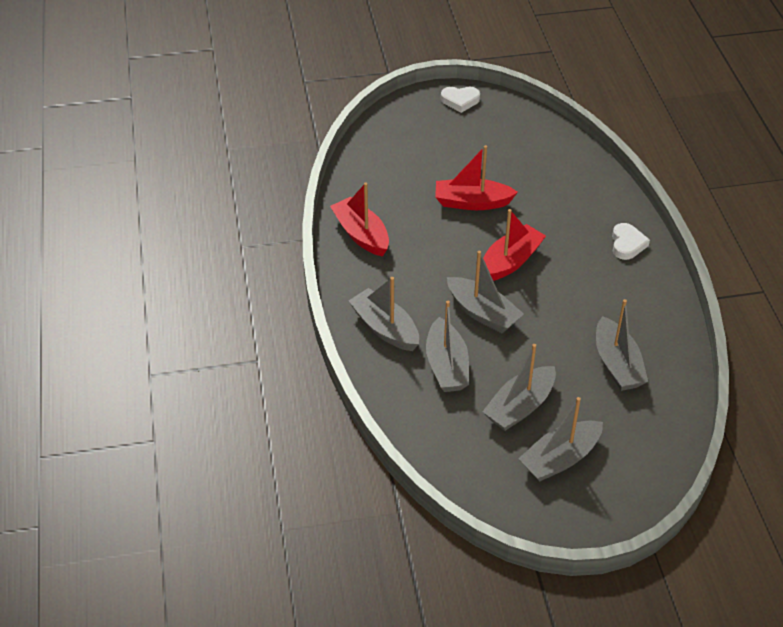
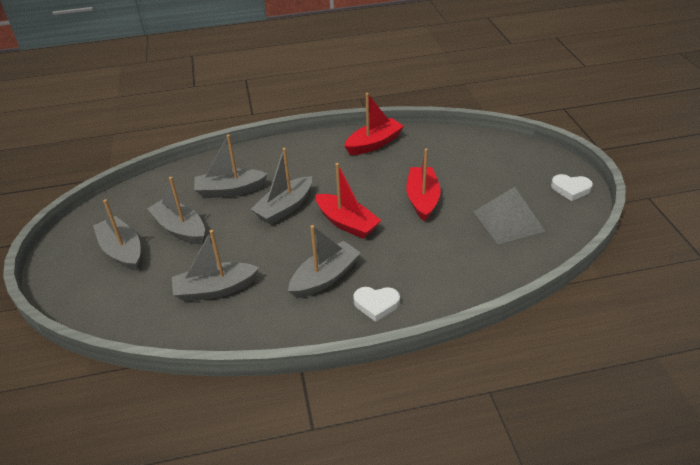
camera: 90 degrees right, 5 degrees down
(385, 328) = (272, 160): grey boat -> grey boat (325, 278)
(460, 101) = (570, 189): white heart -> white heart turned 75 degrees counterclockwise
(508, 147) = (508, 221): none -> grey pyramid

